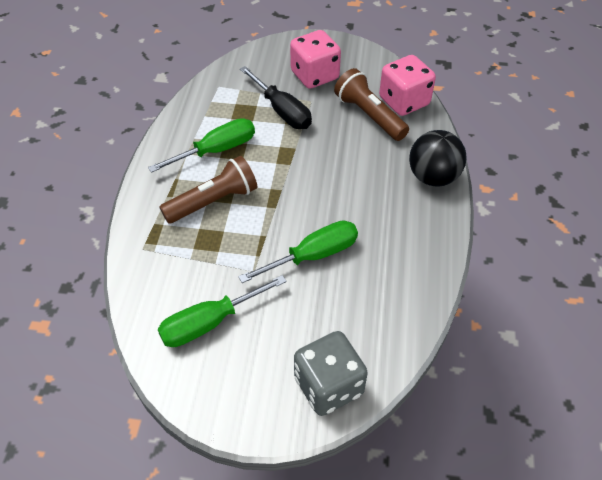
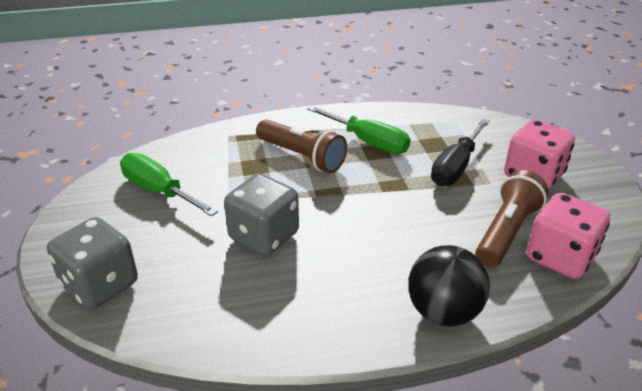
camera: 70 degrees right, 15 degrees down
(313, 255) = (264, 236): green screwdriver -> grey dice

